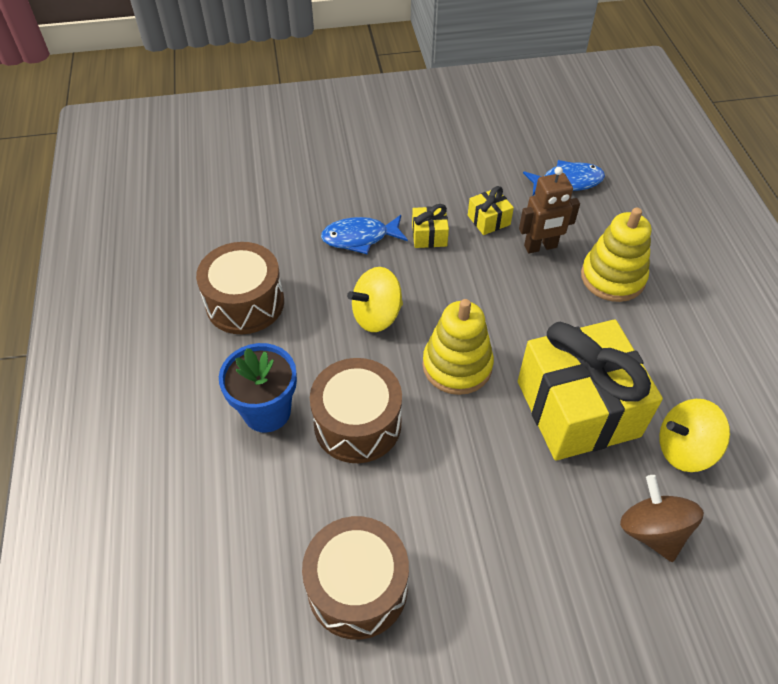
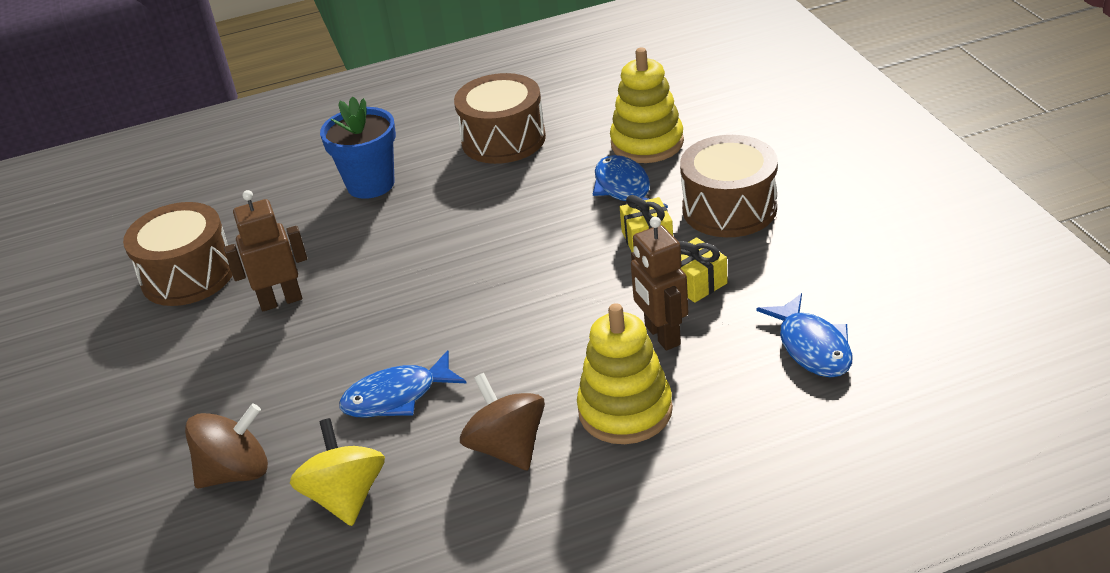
camera: 85 degrees right, 15 degrees down
(357, 424) = (361, 240): brown drum -> brown drum (729, 208)
(377, 315) = (506, 224): yellow spinning top -> none
(428, 495) = (281, 301): none -> brown robot
(457, 366) = (445, 294): yellow stacking toy -> yellow stacking toy (647, 143)
(577, 408) = (397, 396): yellow gift -> blue fish
(641, 345) = (507, 448): none -> brown spinning top

